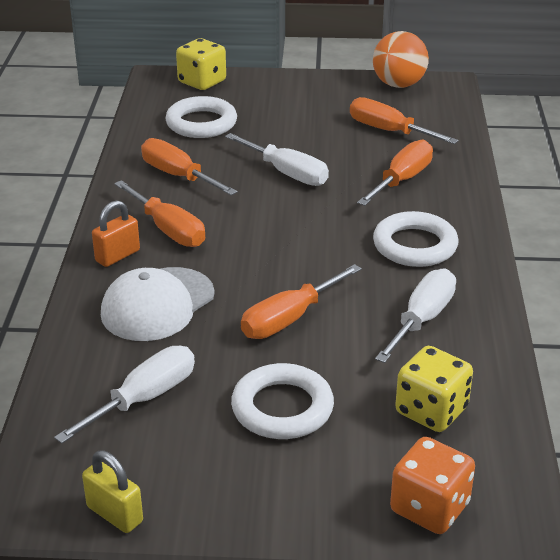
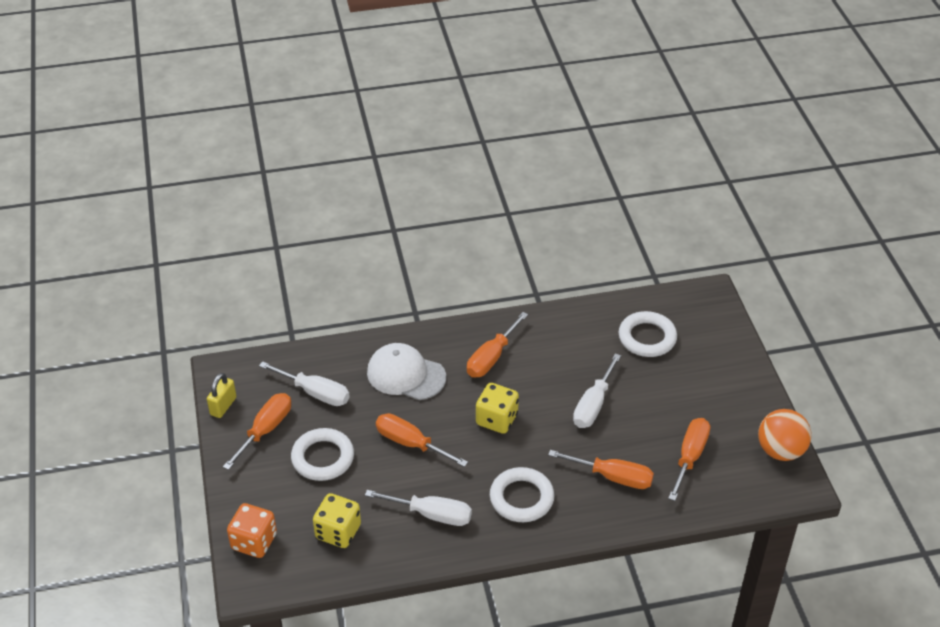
camera: 75 degrees right, 10 degrees up
(117, 256) = (452, 341): orange padlock -> none
(178, 176) = (563, 344): orange screwdriver -> orange screwdriver (265, 430)
(202, 82) = (716, 321): yellow dice -> yellow dice (497, 419)

